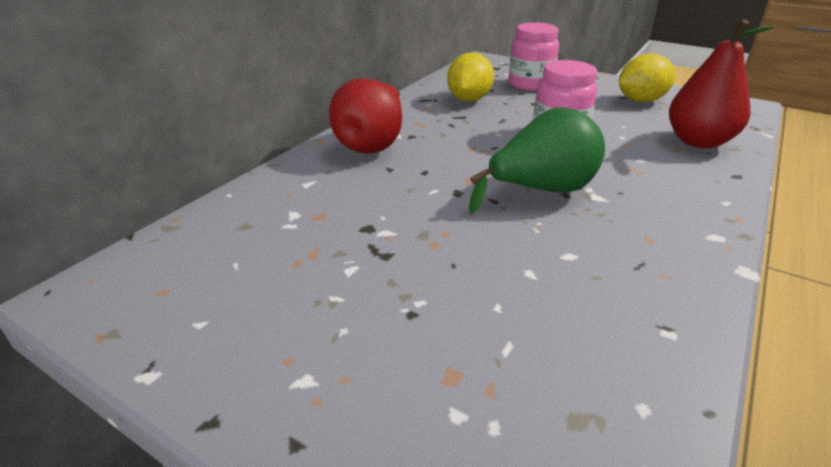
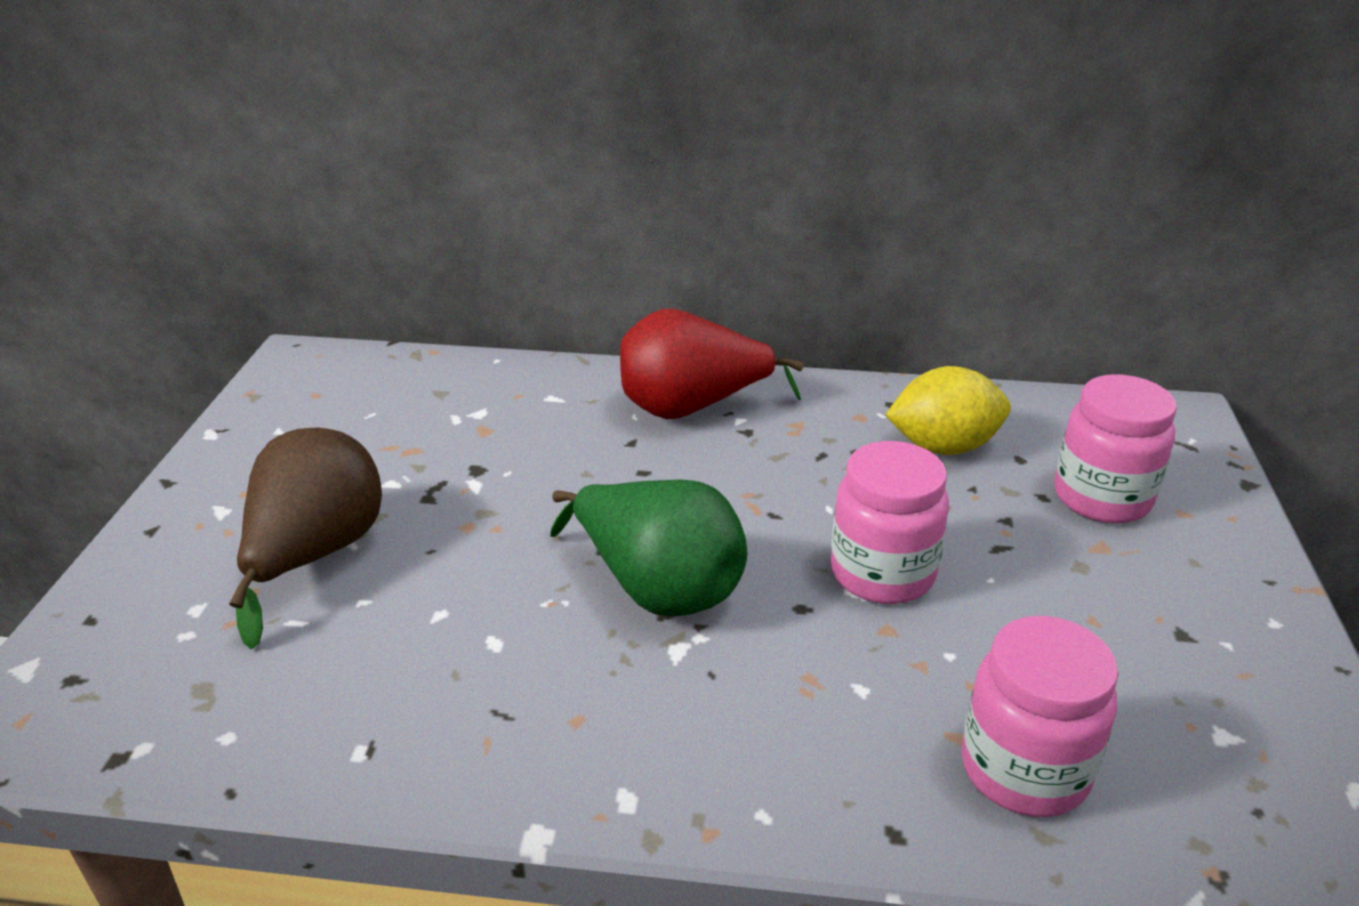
camera: 65 degrees right, 0 degrees up
(423, 324) = (315, 556): none -> brown pear
(640, 100) = (1186, 664): yellow lemon -> none
(698, 141) = (1024, 770): red pear -> pink jar

